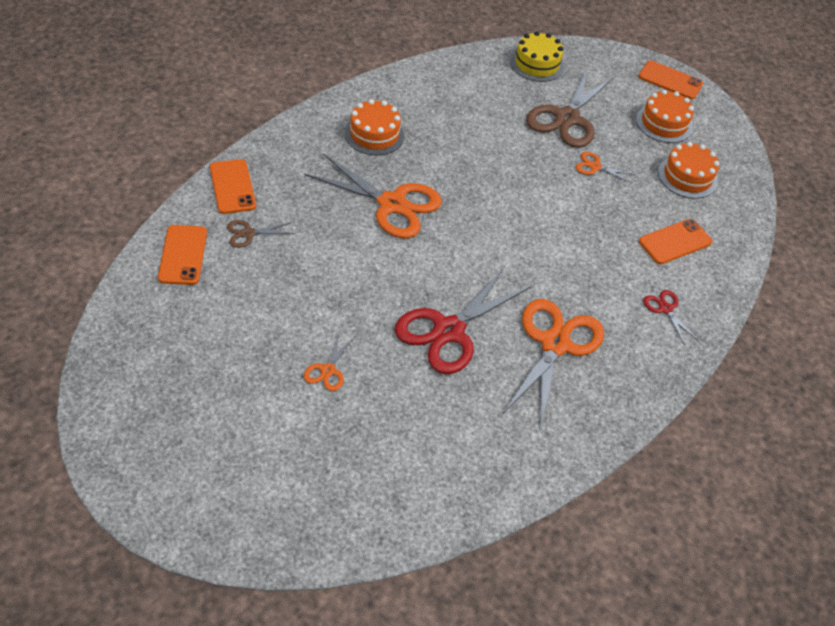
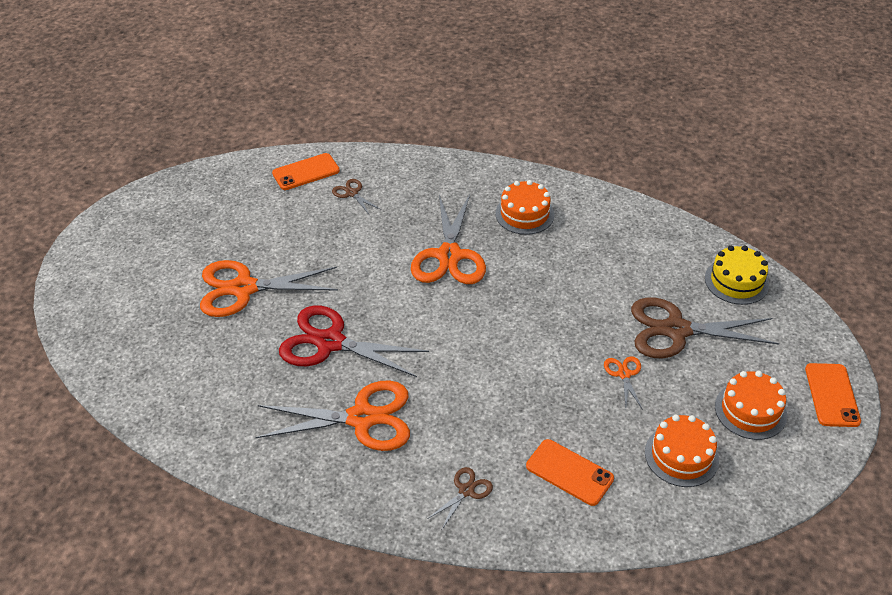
camera: 70 degrees right, 5 degrees down
(232, 187) = (394, 165): orange phone -> none
(327, 370) = (244, 288): orange scissors -> orange scissors, size x2.20
(665, 309) = (466, 491): red scissors -> brown scissors

